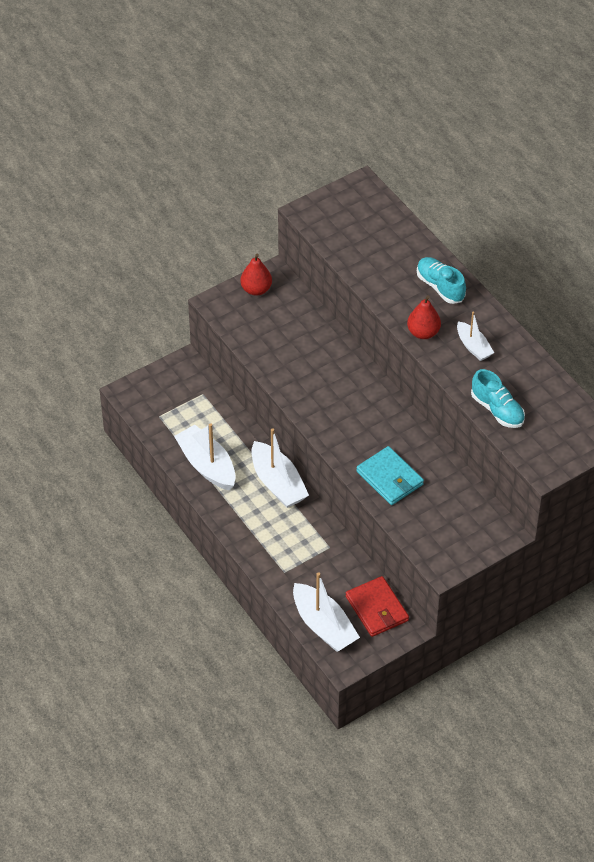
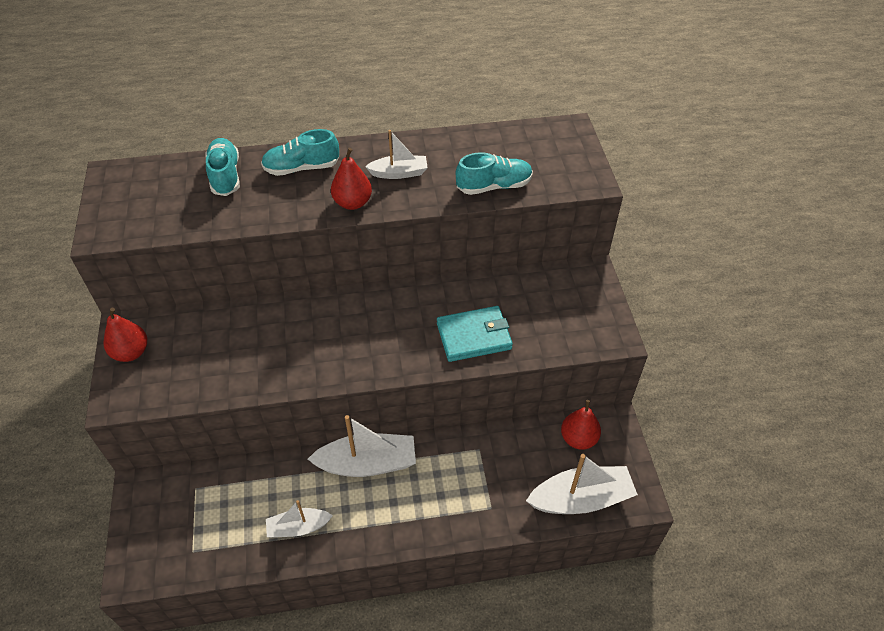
camera: 65 degrees left, 0 degrees up
(207, 465) = (298, 527): white boat -> white boat, size x0.59
(377, 609) = (578, 438): red wallet -> red pear
(402, 248) = (225, 176): none -> turquoise shoe

